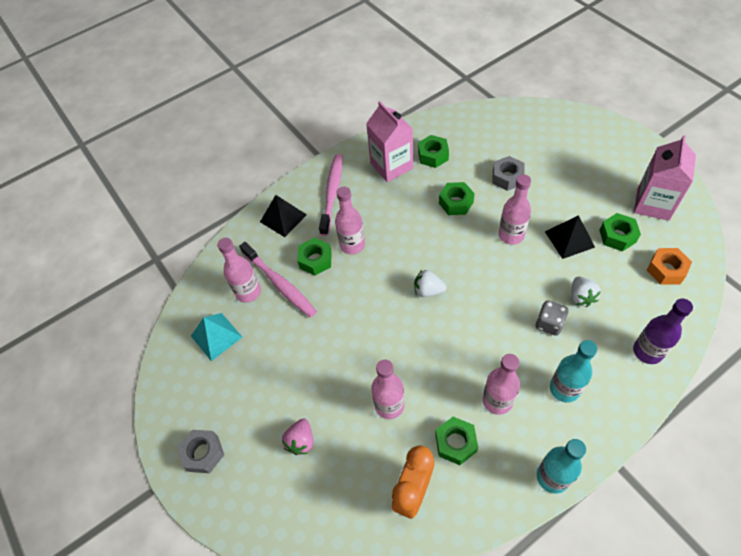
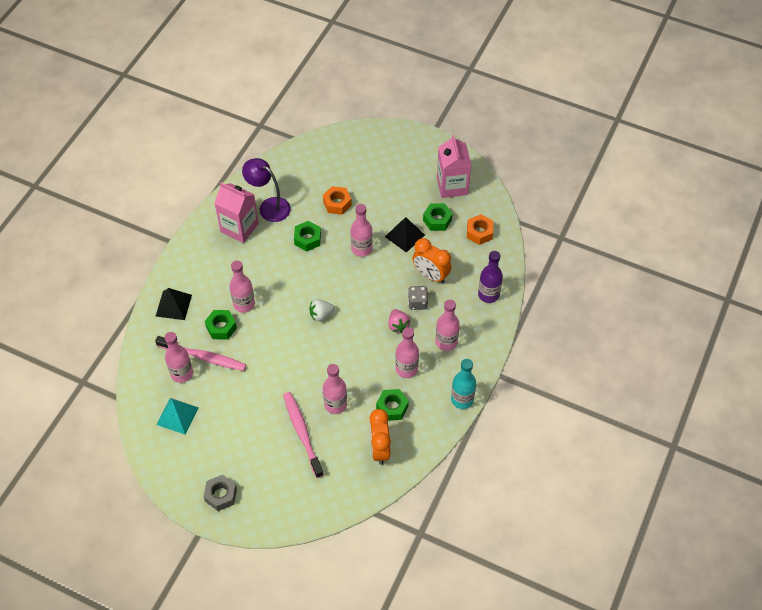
camera: 35 degrees left, 0 degrees up
(301, 441) = (287, 455): pink strawberry -> pink strawberry (398, 325)
(332, 193) = (203, 269): pink toothbrush -> pink toothbrush (302, 433)
(433, 155) = (269, 206): green nut -> purple lamp
(507, 177) = (337, 203): grey nut -> orange nut
(564, 389) = (446, 342): turquoise bottle -> pink bottle
(581, 297) = (431, 275): white strawberry -> orange clock

